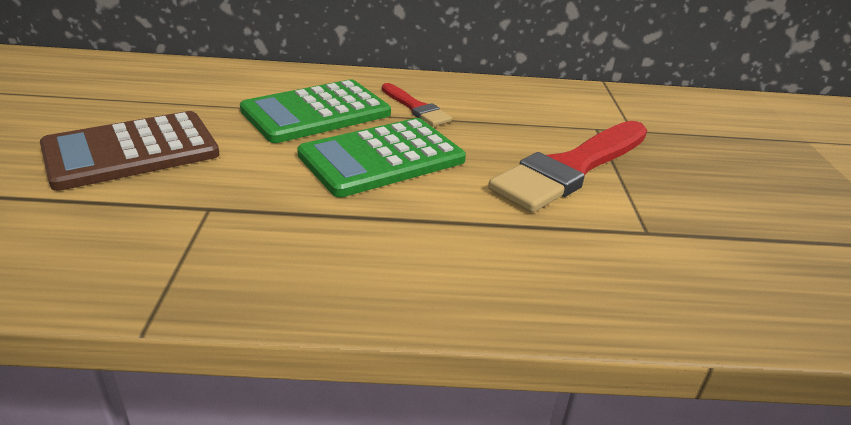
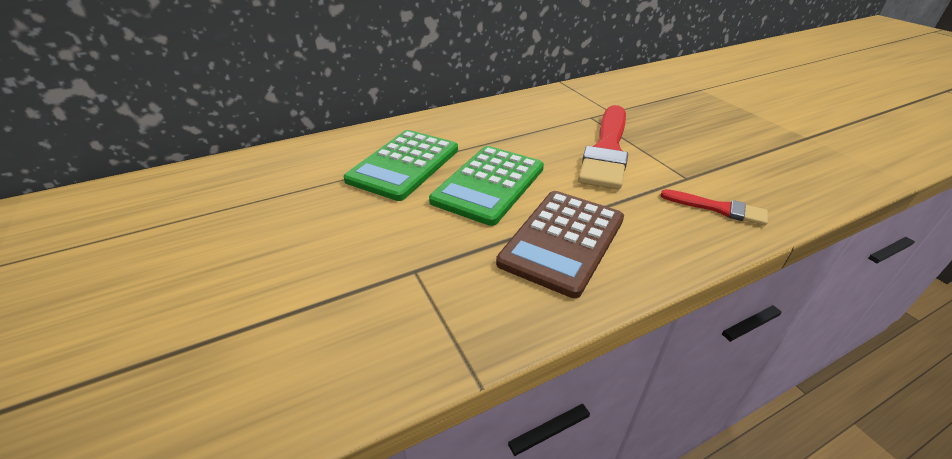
camera: 25 degrees left, 5 degrees up
(131, 151) = (297, 248): brown calculator -> brown calculator (562, 241)
(416, 107) = (468, 138): red brush -> red brush (718, 208)

